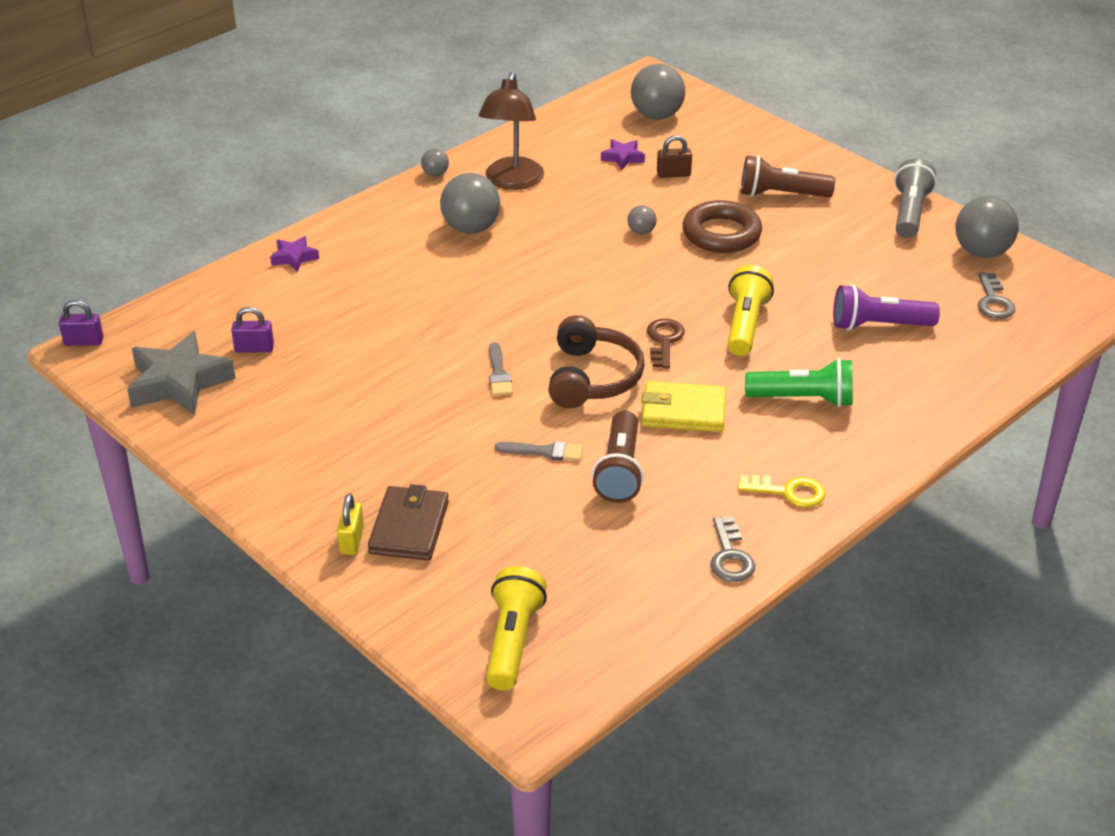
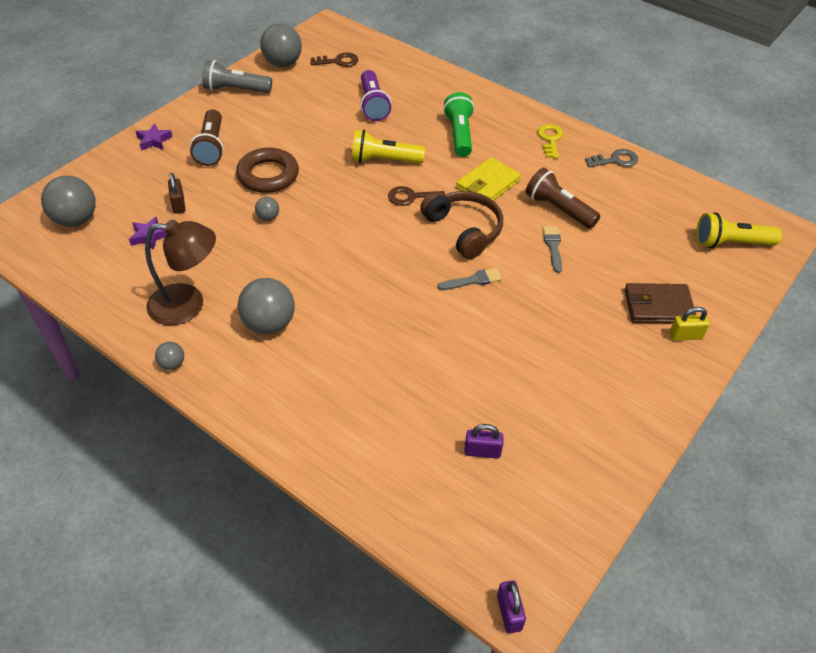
camera: 100 degrees left, 10 degrees up
(179, 382) = (547, 501): grey star -> none
(254, 348) = (482, 451): purple padlock -> purple padlock turned 75 degrees counterclockwise
(294, 257) = (330, 453): purple star -> purple star (154, 140)
(592, 378) = (464, 230): brown headphones -> brown headphones turned 60 degrees clockwise
(620, 471) = (558, 209): brown flashlight -> brown flashlight turned 135 degrees counterclockwise
(683, 411) = (487, 184): yellow wallet -> yellow wallet turned 45 degrees clockwise
(993, 301) = (338, 61): grey key -> brown key

